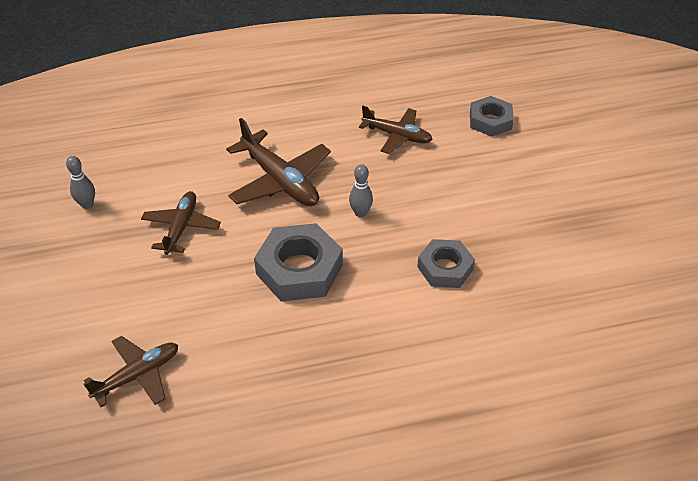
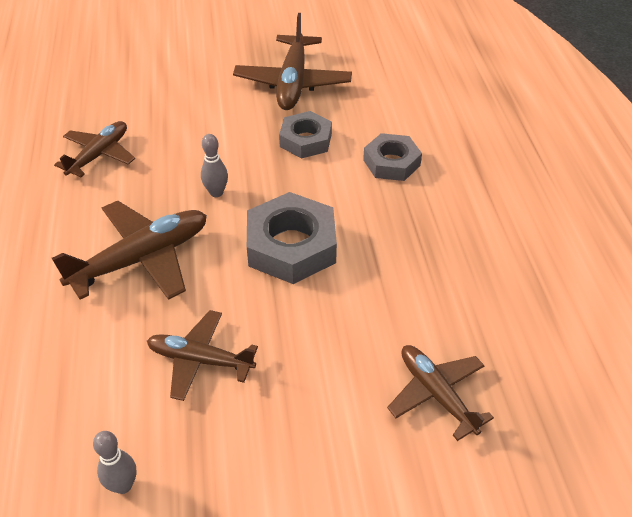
camera: 85 degrees left, 0 degrees up
(490, 121) = (104, 87): grey nut -> grey nut (391, 163)
(537, 250) = (293, 83): none -> brown plane

